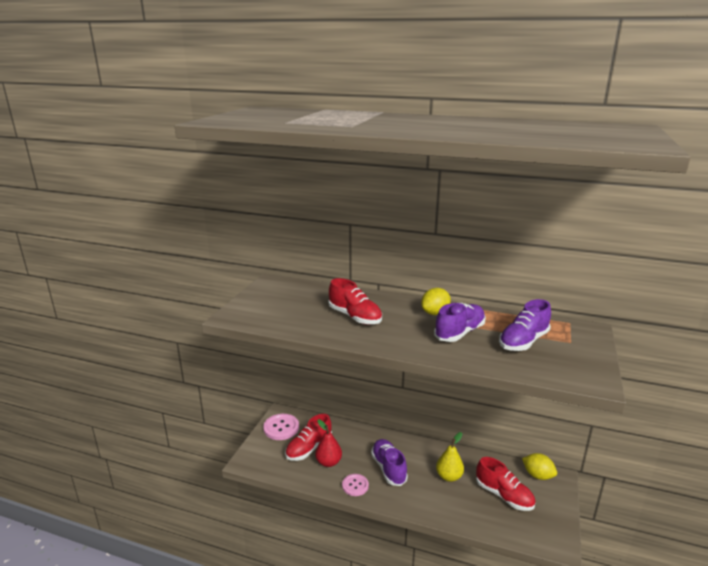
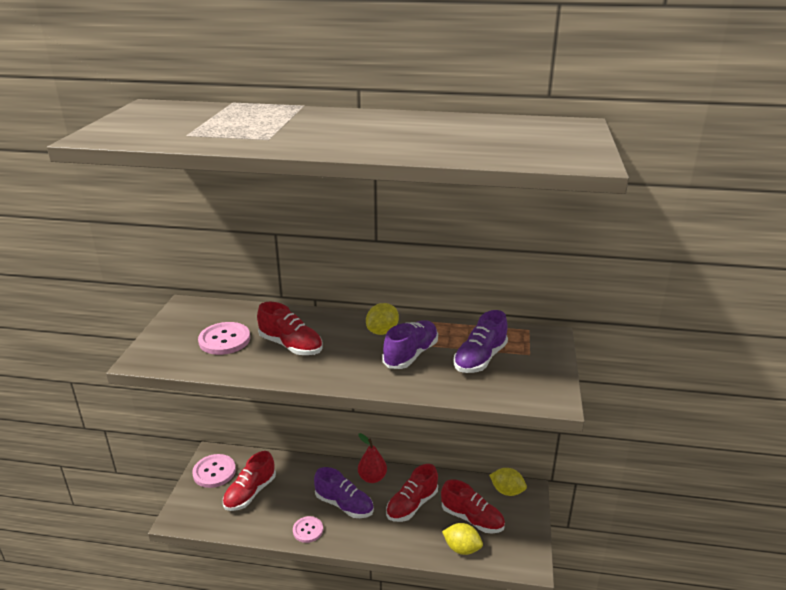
camera: 10 degrees left, 5 degrees up
(300, 308) = (224, 340): none -> pink button
(328, 462) = (275, 506): red pear -> red pear (372, 478)
(388, 468) = (344, 505): purple shoe -> purple shoe turned 150 degrees clockwise
(449, 476) = (412, 505): yellow pear -> red shoe
(493, 520) = (462, 548): none -> yellow lemon

